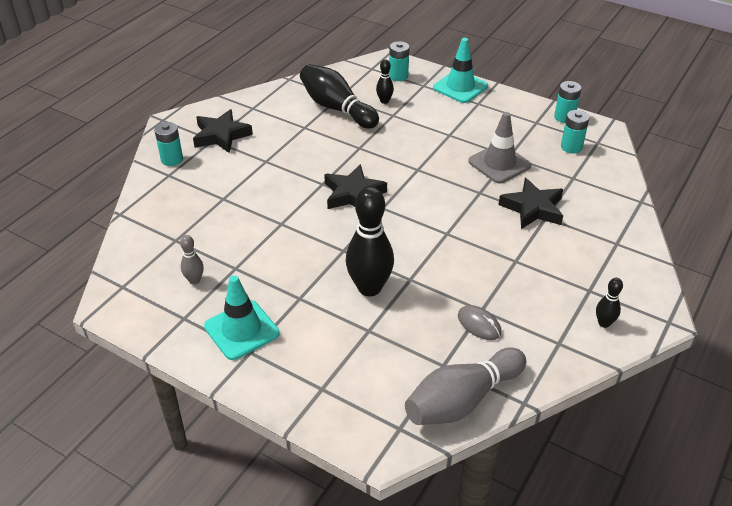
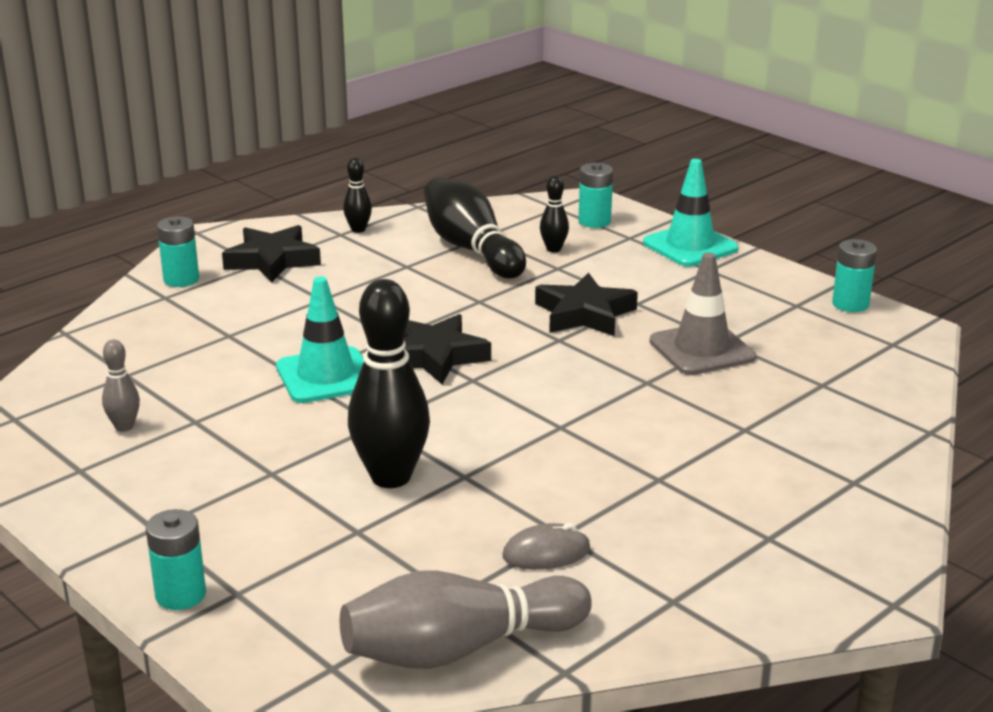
camera: 15 degrees right, 15 degrees down
(241, 330) = (157, 498): turquoise traffic cone -> turquoise traffic cone (326, 376)
(479, 324) = (546, 553): grey mouse -> grey mouse turned 75 degrees counterclockwise
(533, 208) = (728, 415): black star -> black star (584, 314)
(571, 147) = (841, 344): turquoise battery -> turquoise battery (180, 595)
(604, 323) = (770, 586): black bowling pin -> black bowling pin (358, 229)

